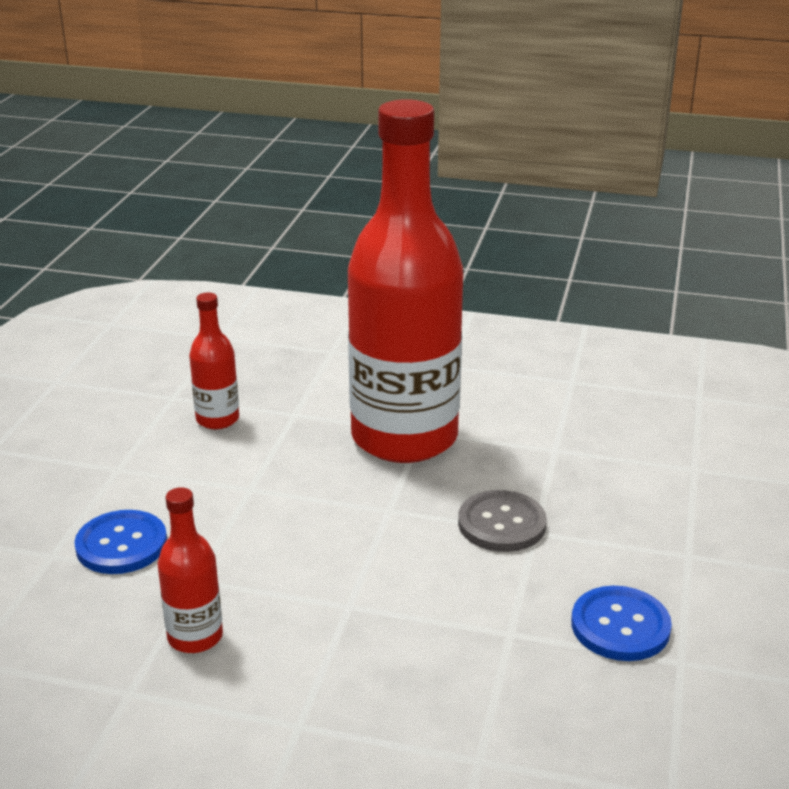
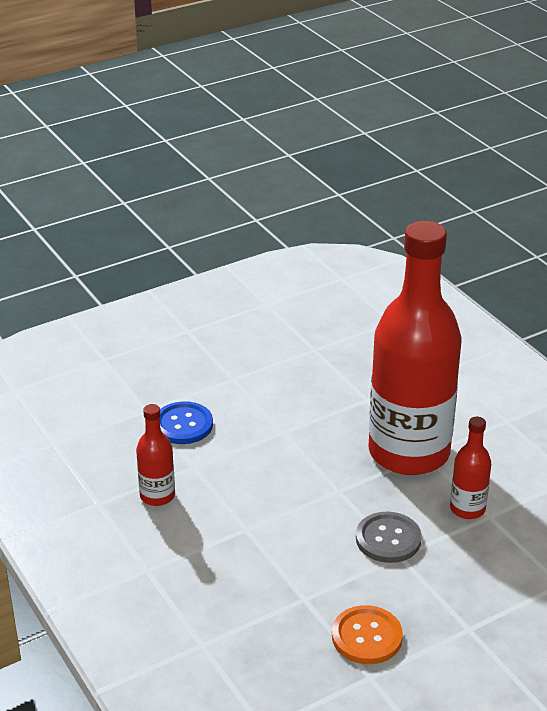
camera: 45 degrees right, 5 degrees up
(217, 419) = (320, 378): red bottle -> red bottle (467, 509)
(620, 626) = (366, 637): blue button -> orange button

